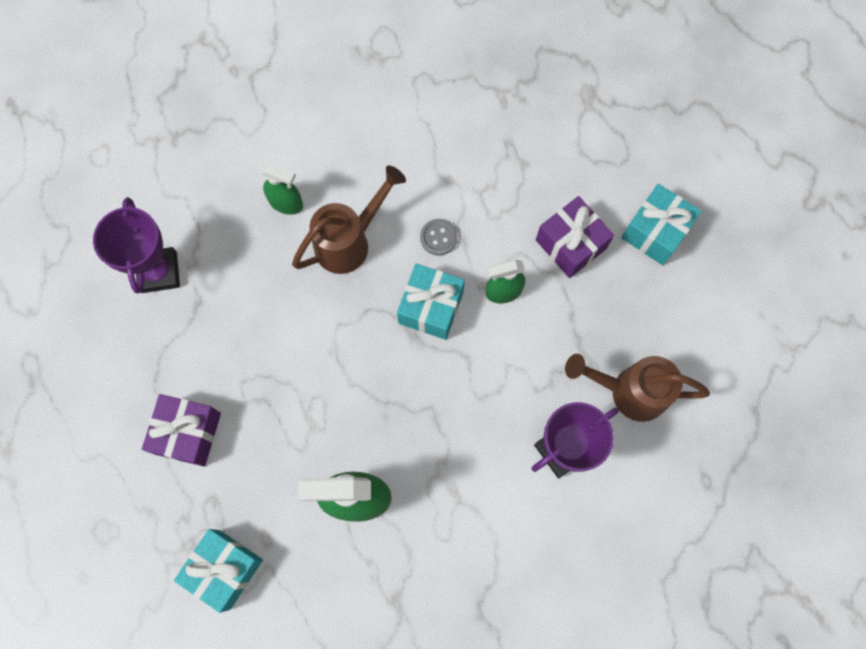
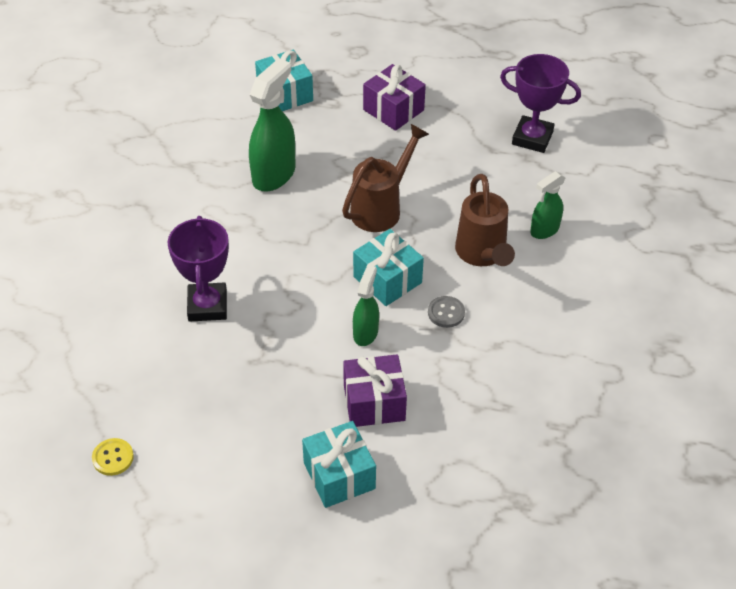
camera: 120 degrees right, 25 degrees down
(628, 391) = (215, 374): brown watering can -> brown watering can (381, 208)
(763, 418) = (113, 458): none -> yellow button

